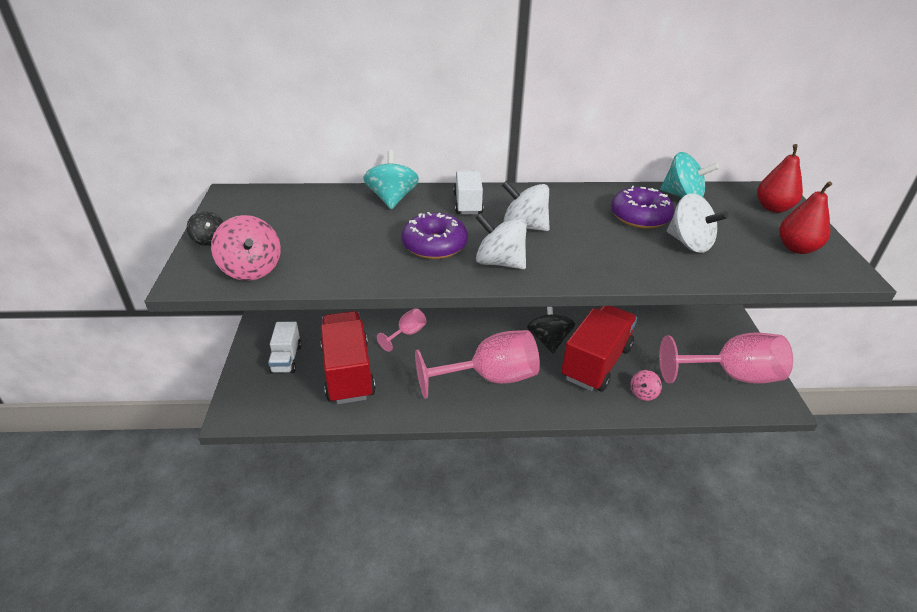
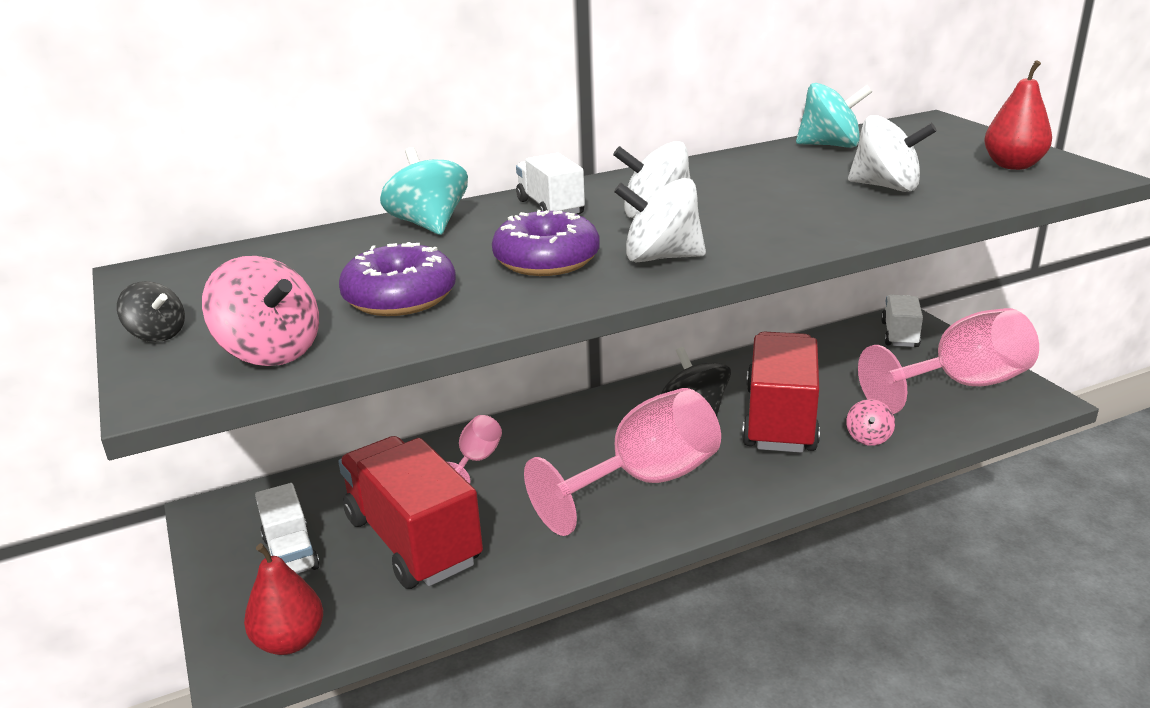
camera: 20 degrees left, 10 degrees down
(640, 217) = (798, 174): purple donut -> purple donut (400, 297)
(715, 325) = (899, 335): none -> white truck
(773, 208) = (946, 135): red pear -> red pear (290, 641)

